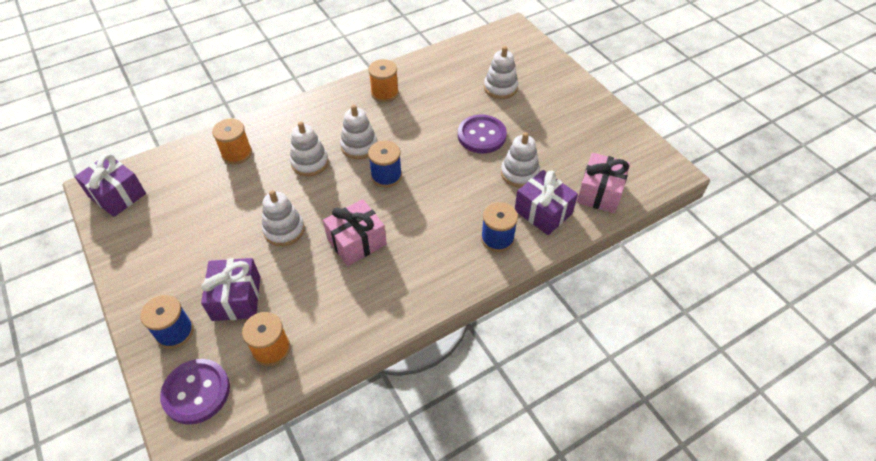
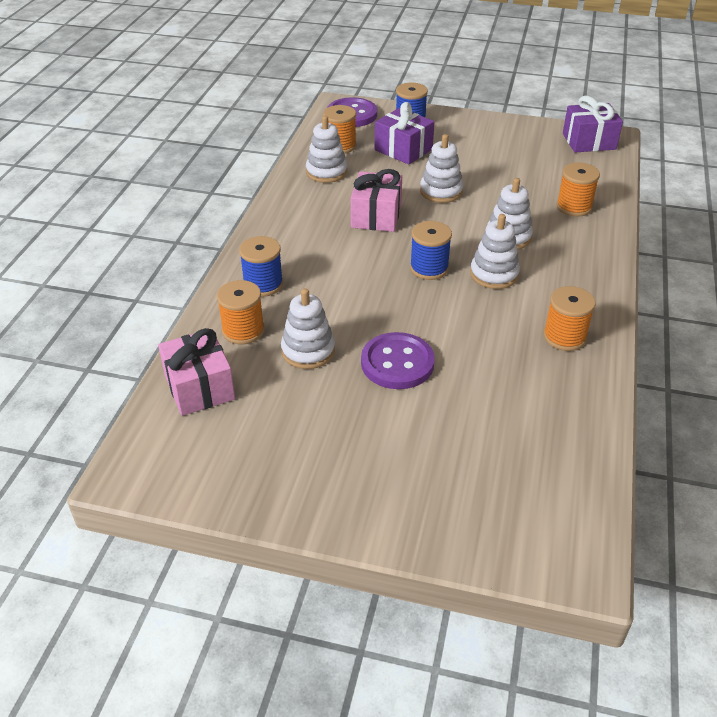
camera: 135 degrees right, 10 degrees down
(500, 88) = (458, 439): white stacking toy -> white stacking toy (326, 172)
(543, 212) = (243, 330): purple gift -> orange spool

